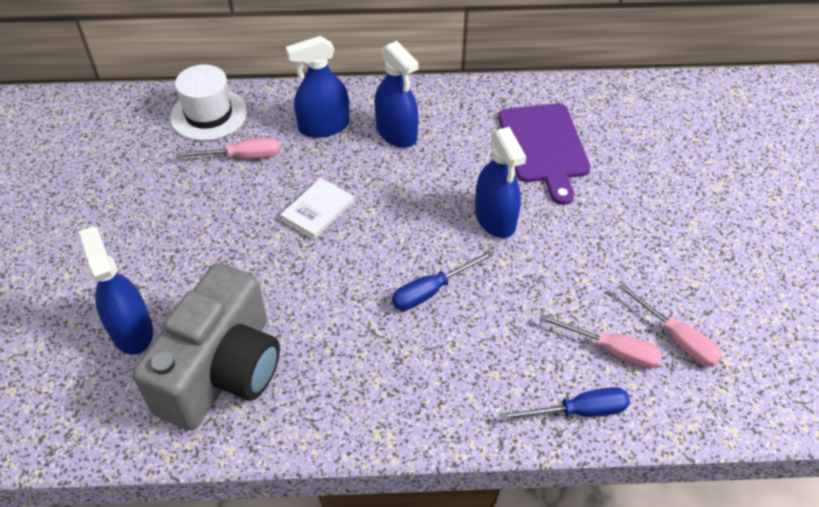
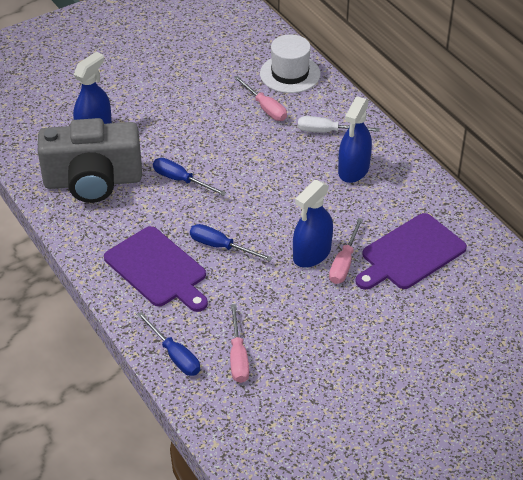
camera: 60 degrees right, 5 degrees down
(295, 280) = (181, 180): none -> blue screwdriver
(318, 210) = (247, 164): white book -> none
(324, 126) = (327, 131): blue spray bottle -> white screwdriver
(427, 368) = (158, 269): none -> purple cutting board
(677, 338) = (274, 390): pink screwdriver -> pink screwdriver (344, 263)

